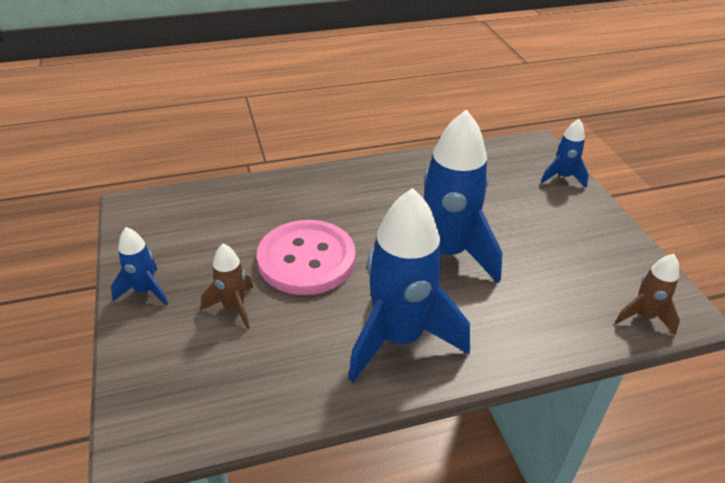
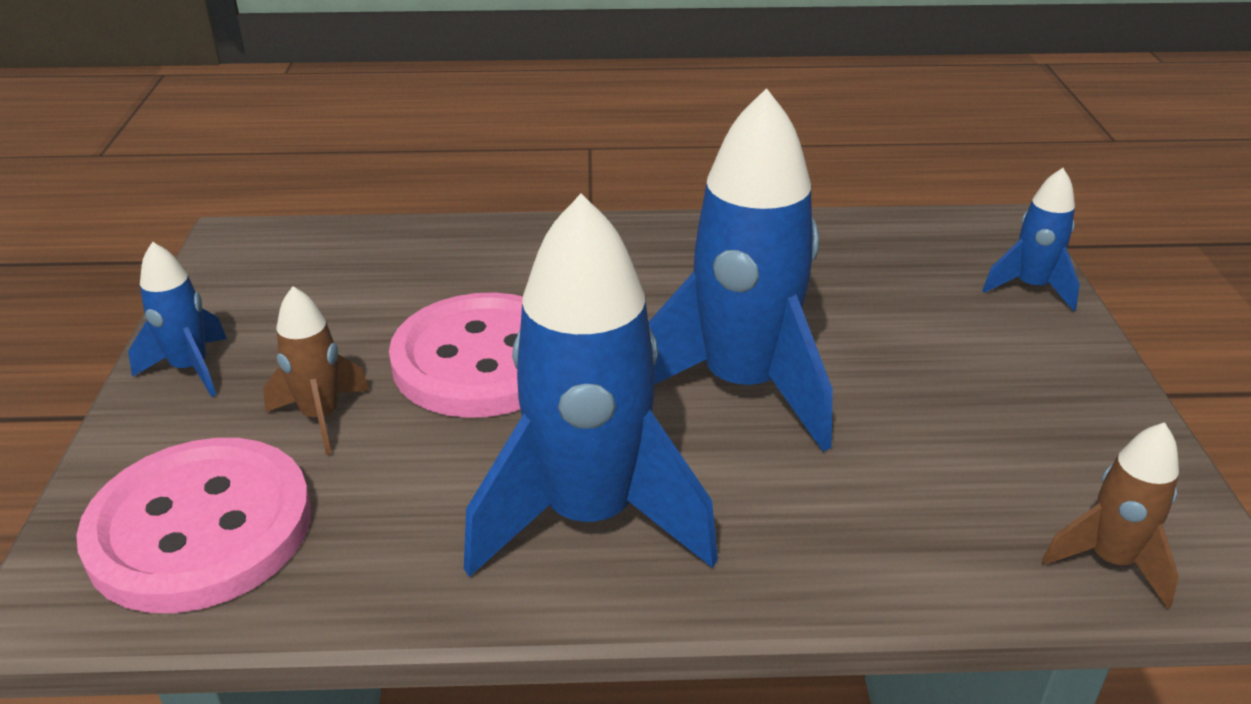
camera: 15 degrees right, 5 degrees down
(197, 383) = (200, 528): none -> pink button

